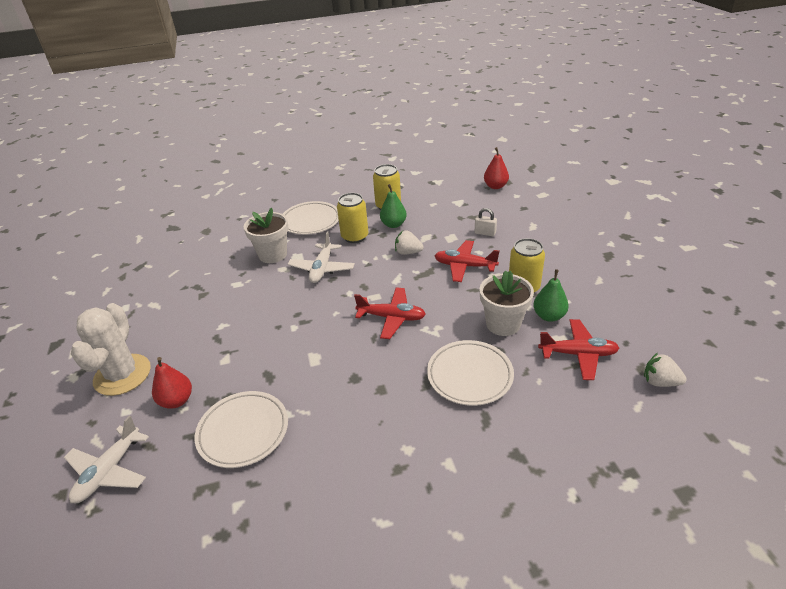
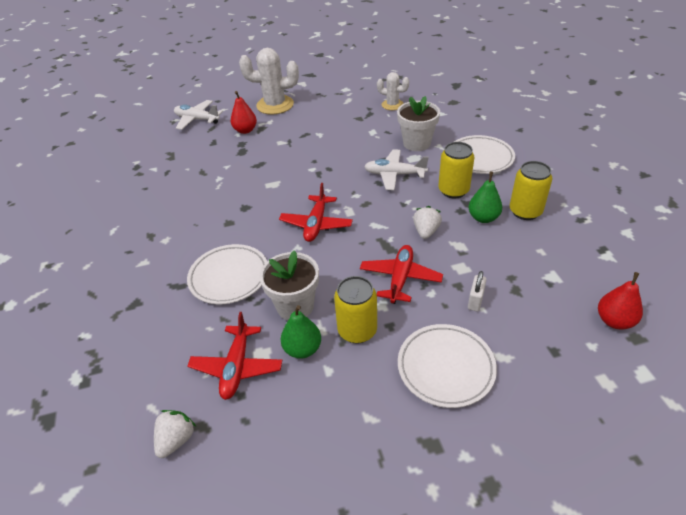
camera: 90 degrees right, 5 degrees up
(187, 270) = (392, 105): none -> white cactus
(243, 431) = (209, 161): white plate -> white plate (445, 367)

